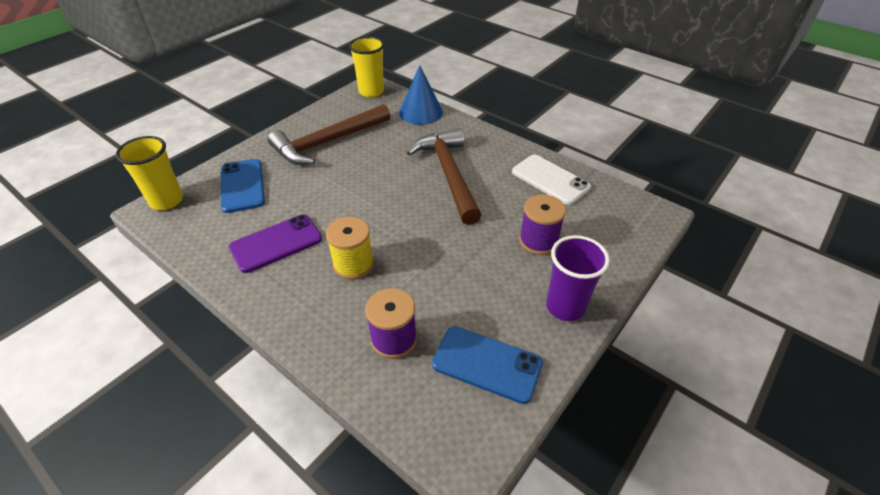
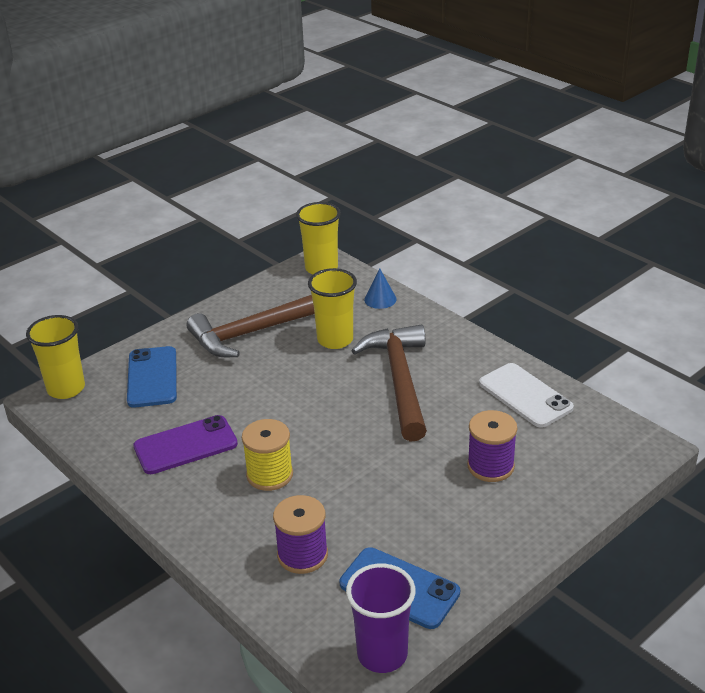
camera: 10 degrees right, 10 degrees down
(391, 145) = (335, 340): none -> yellow cup
(421, 112) = (380, 299): blue cone -> blue cone, size x0.57
(565, 306) = (502, 539): purple cup -> purple cup (382, 654)

